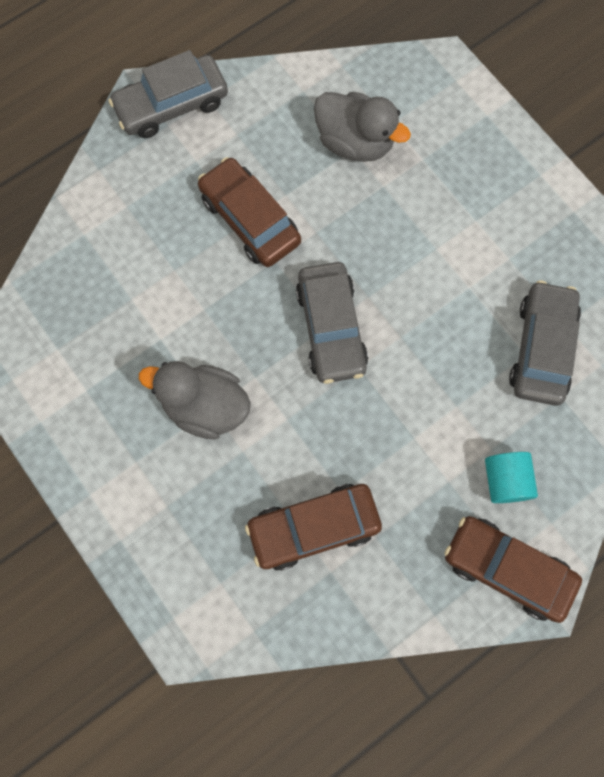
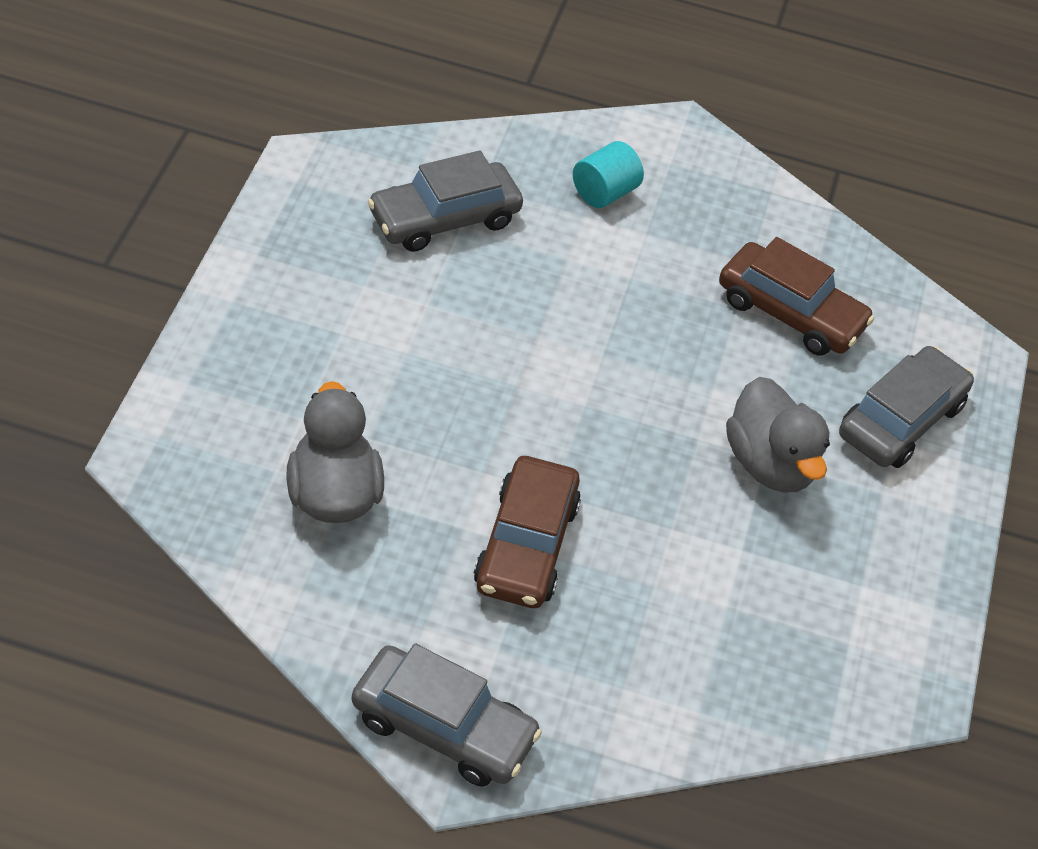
camera: 135 degrees left, 25 degrees down
(331, 328) = (583, 400): grey car -> grey car (901, 420)
(507, 569) = (681, 159): brown car -> none

